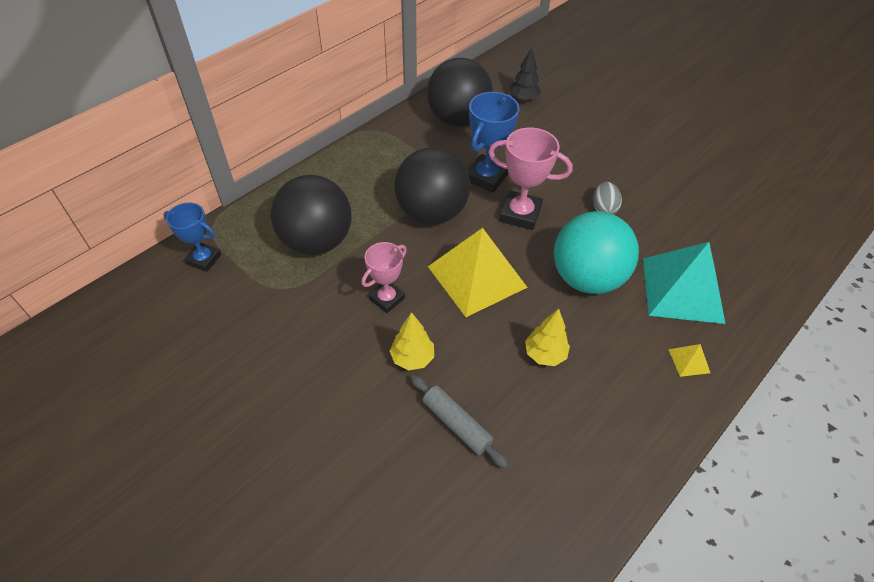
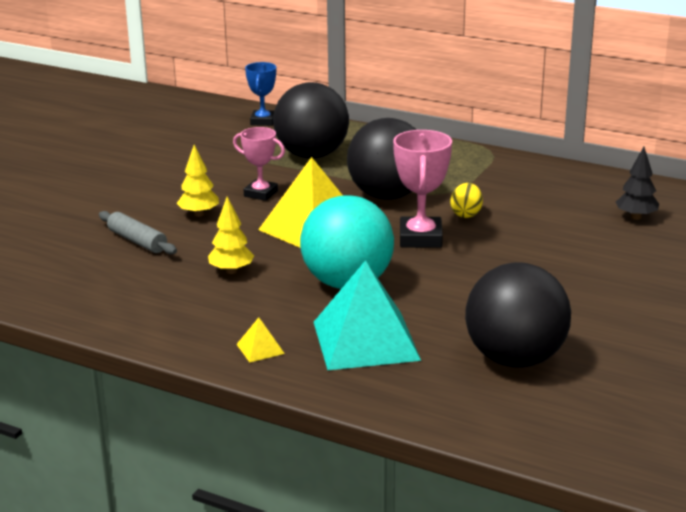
camera: 75 degrees right, 25 degrees down
(456, 424) = (137, 241): grey rolling pin -> grey rolling pin turned 75 degrees counterclockwise
(458, 120) = (552, 187): black ball -> black ball (515, 359)
(486, 177) = (466, 214): blue trophy -> yellow egg
(603, 208) = (469, 284): grey egg -> none

